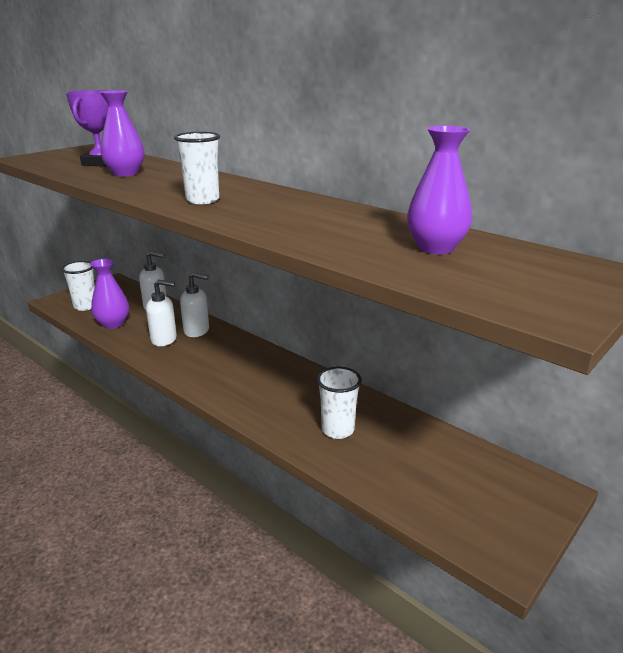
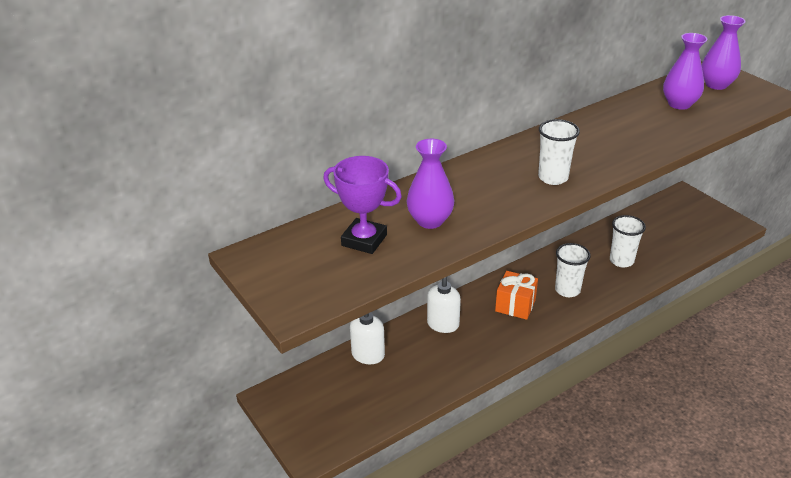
camera: 75 degrees left, 10 degrees up
(85, 306) = (343, 419): white cup -> white cup (567, 290)
(113, 324) = (405, 390): purple vase -> purple vase (716, 85)
(164, 339) = (456, 348): white soap dispenser -> none
(231, 363) = (515, 305): none -> orange gift

